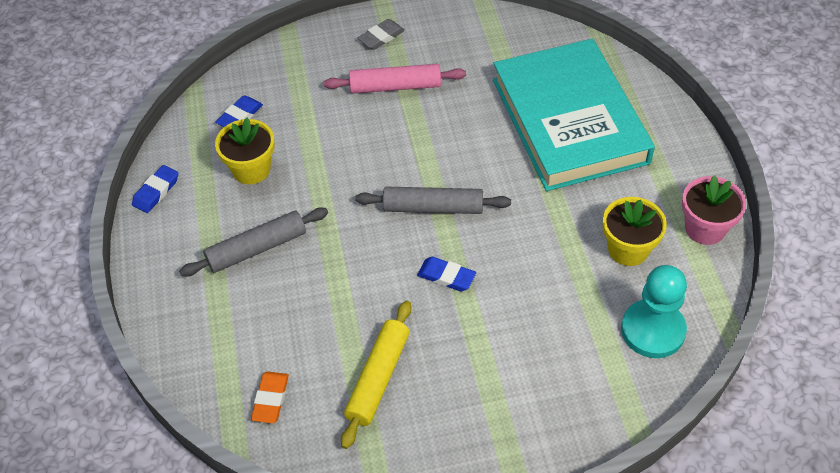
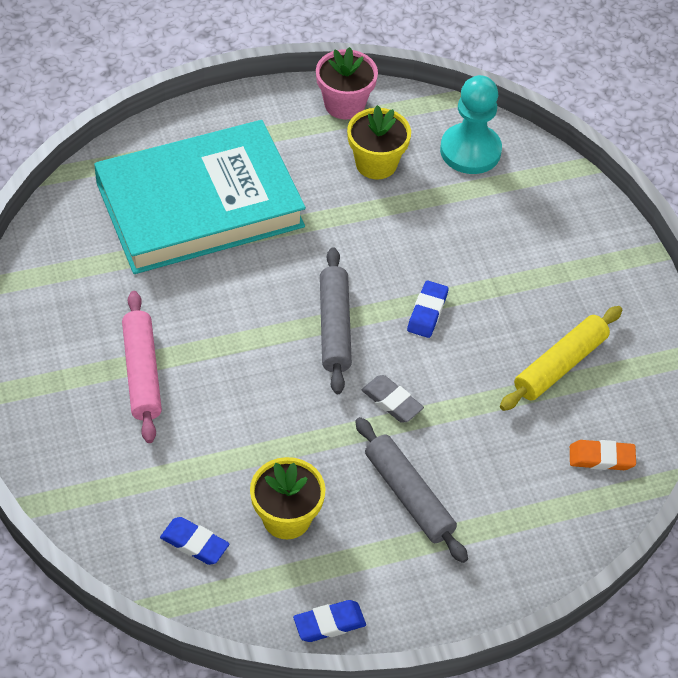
camera: 100 degrees left, 0 degrees up
(156, 191) = (329, 623): blue eraser -> blue eraser turned 45 degrees counterclockwise
(378, 378) = (560, 365): yellow rolling pin -> yellow rolling pin turned 60 degrees counterclockwise
(381, 37) = (50, 393): grey eraser -> grey eraser (392, 401)

